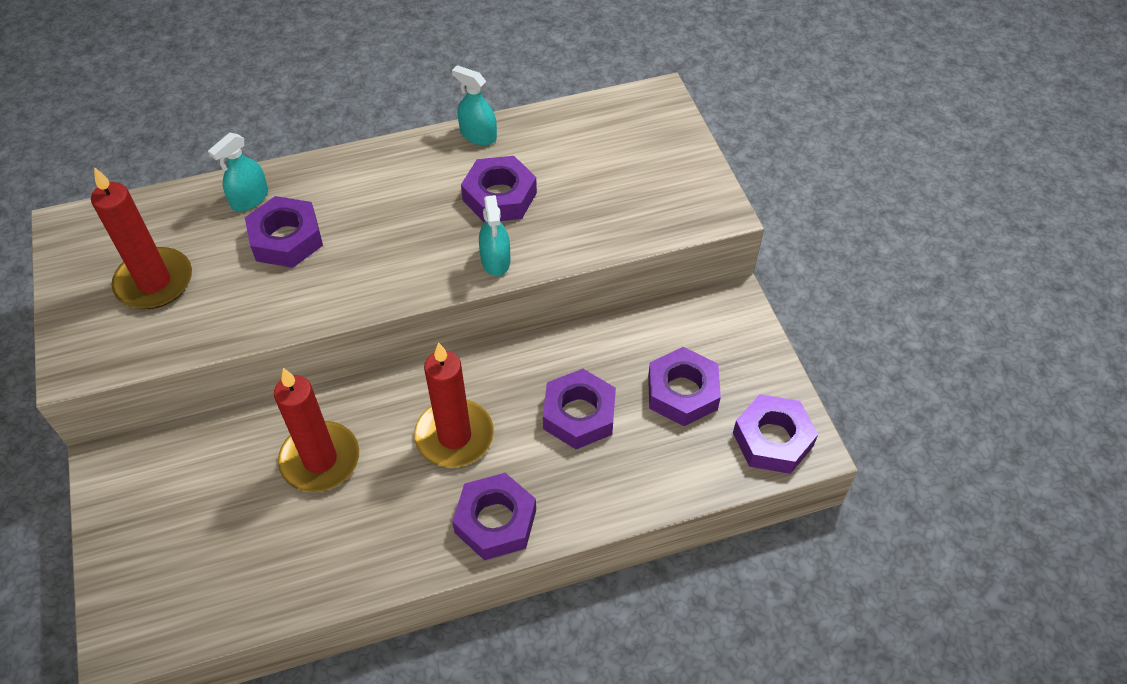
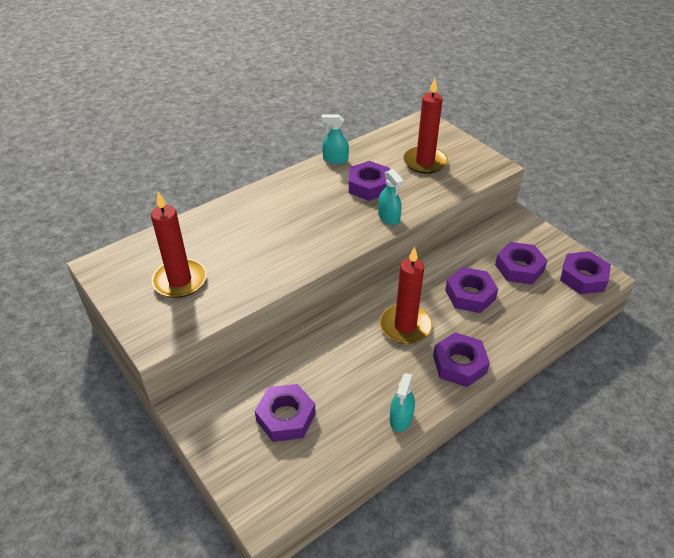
camera: 20 degrees left, 10 degrees down
(250, 198) = (215, 222): turquoise spray bottle -> turquoise spray bottle (401, 418)
(286, 239) = (253, 237): purple nut -> purple nut (286, 417)
(320, 459) = (330, 363): red candle -> red candle (425, 162)

